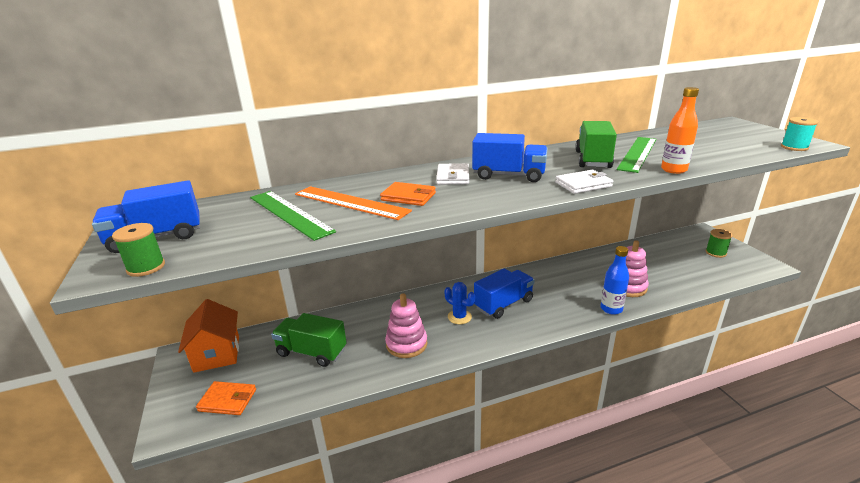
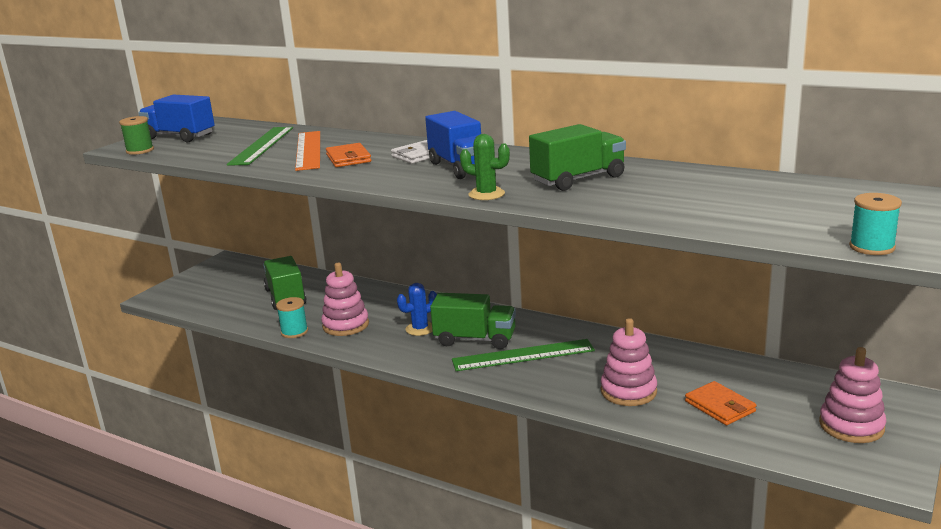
camera: 50 degrees right, 5 degrees down
(217, 354) = (241, 269): orange house -> none
(227, 400) = (200, 298): orange wallet -> orange wallet (720, 406)
(379, 373) = (294, 332): none -> turquoise spool
(459, 317) = (420, 329): blue cactus -> blue cactus turned 60 degrees clockwise
(503, 304) = (475, 339): blue truck -> green truck
(583, 184) = (486, 194): white wallet -> green cactus
(611, 309) = (559, 396): blue bottle -> none
(637, 153) = (645, 189): green ruler -> green ruler (523, 355)
(673, 170) = (613, 213): orange bottle -> none
(715, 253) = (851, 426): green spool -> pink stacking toy

